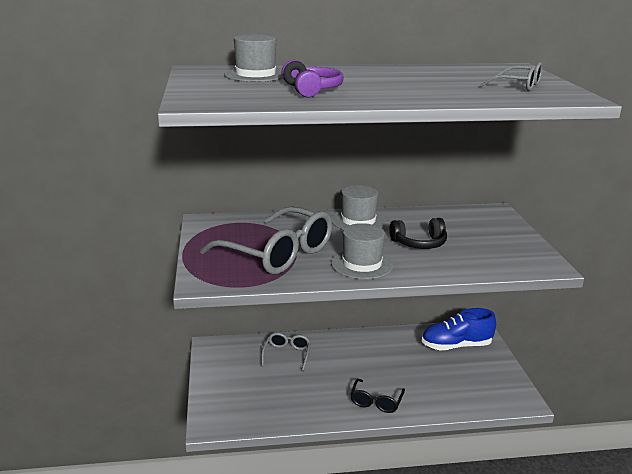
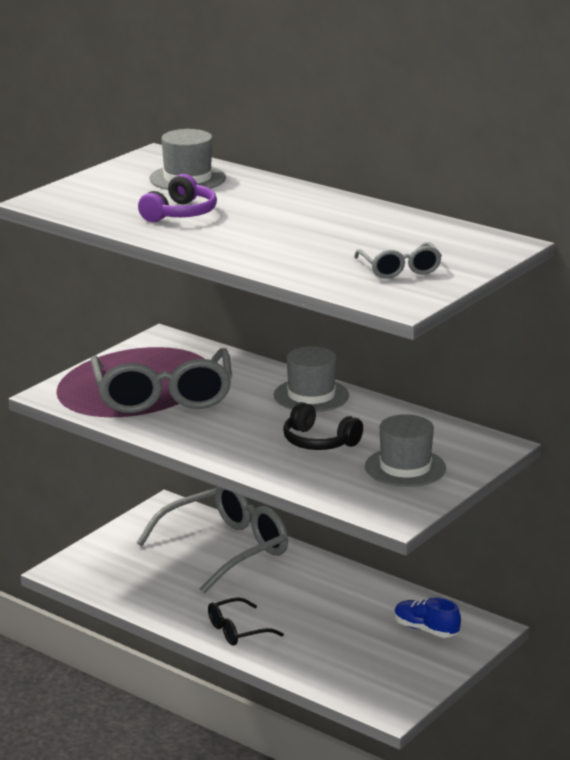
camera: 45 degrees right, 0 degrees up
(287, 354) = (226, 549): grey glasses -> grey glasses, size x2.04
(362, 264) = (216, 436): grey hat -> grey hat (405, 467)
(456, 346) = (425, 629): blue shoe -> blue shoe, size x0.65

